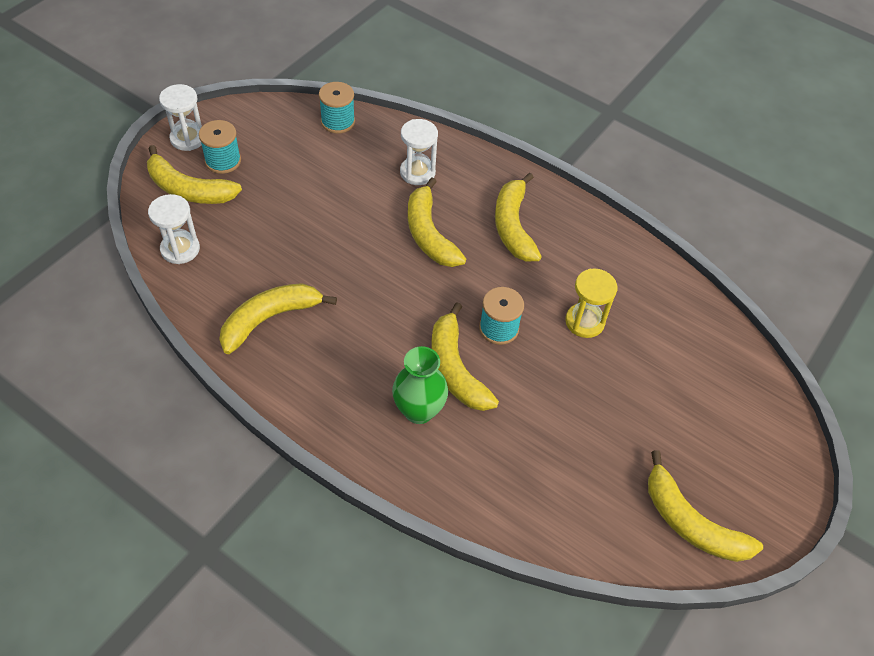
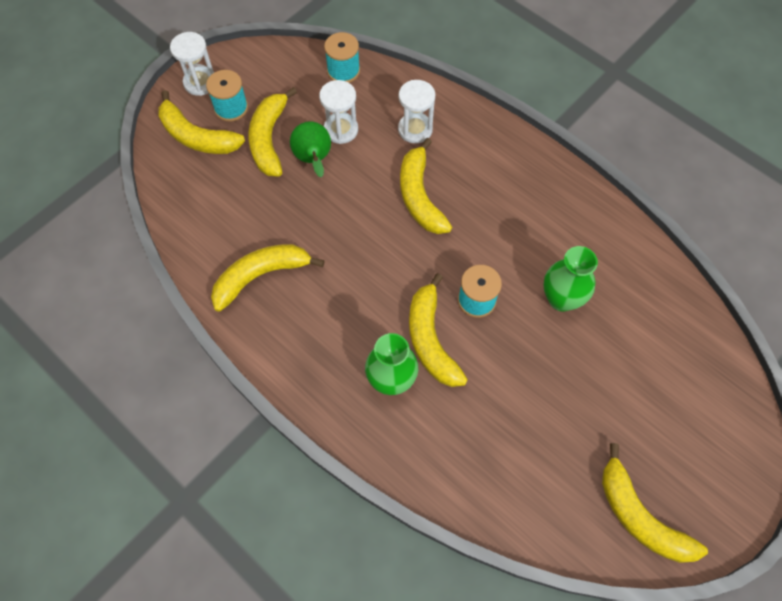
camera: 10 degrees right, 10 degrees up
(180, 249) = (184, 198): white hourglass -> white hourglass (341, 130)
(315, 205) = (313, 160): none -> green pear
(513, 226) = (502, 192): yellow banana -> yellow banana (269, 139)
(584, 322) = (561, 299): yellow hourglass -> green vase

